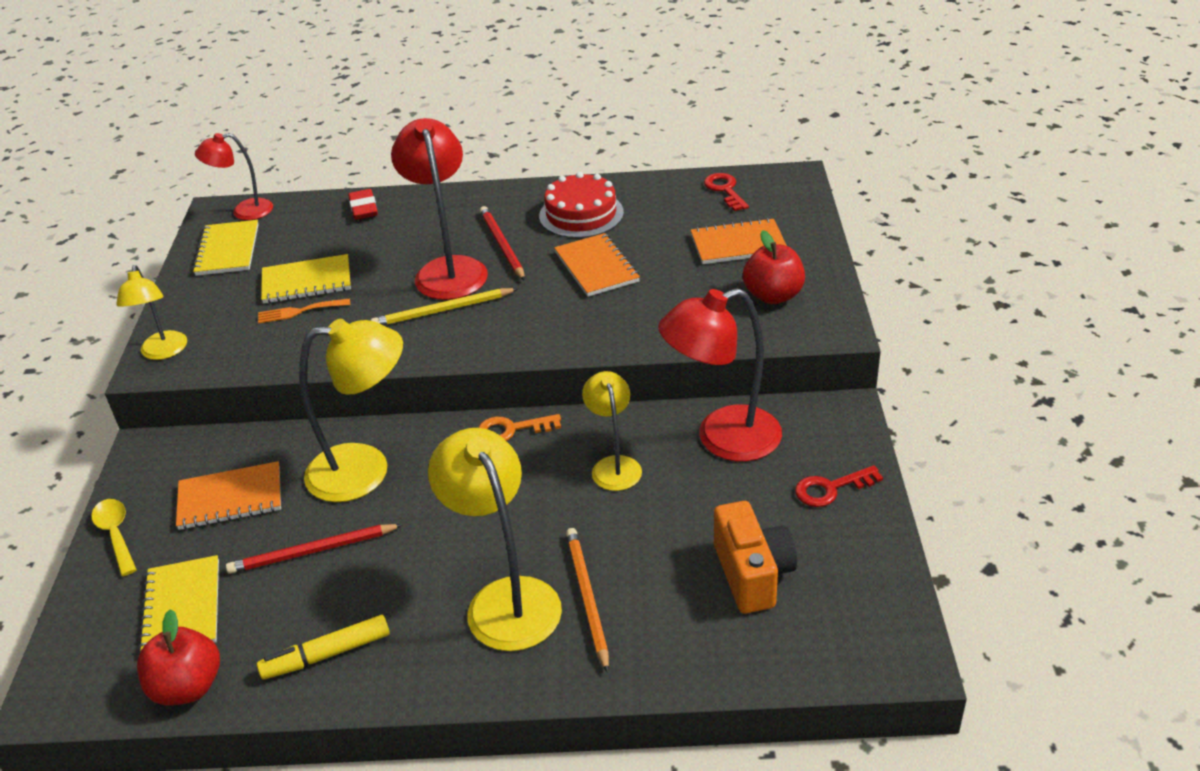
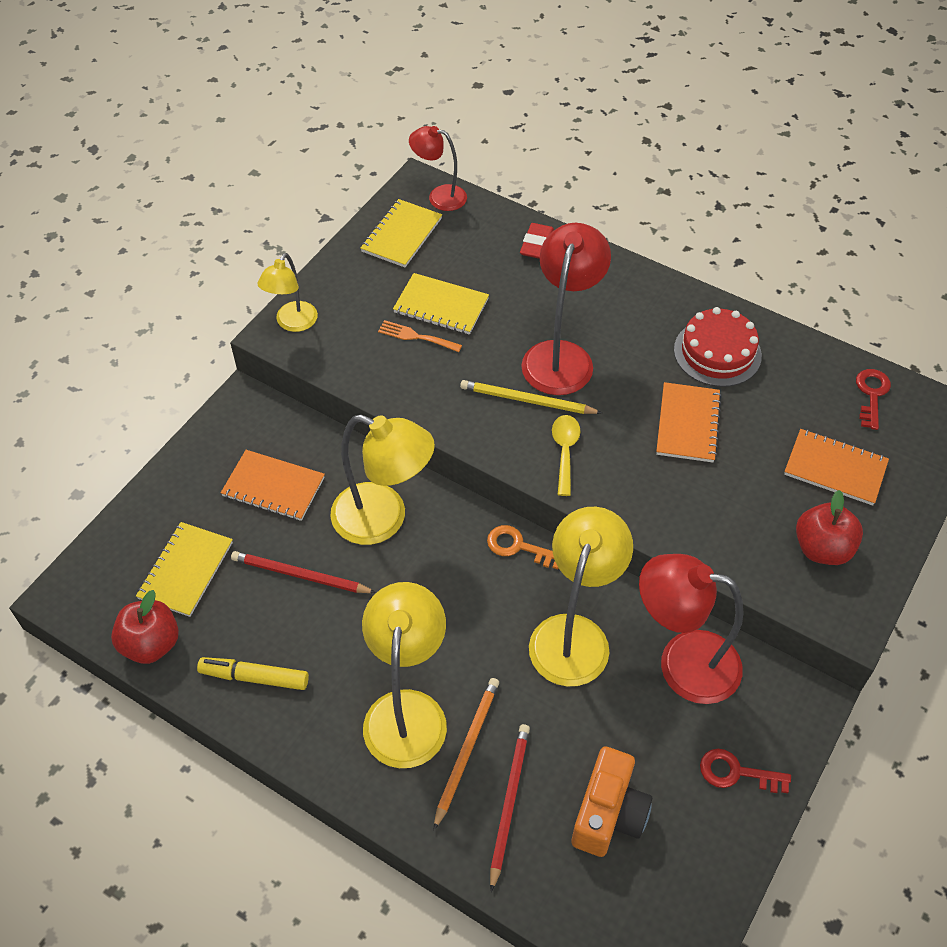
camera: 30 degrees right, 15 degrees up
(116, 535) = (180, 473): yellow spoon -> yellow spoon (565, 451)
(502, 245) = (624, 352): red pencil -> red pencil (509, 803)
(614, 465) = (574, 634): yellow lamp -> yellow lamp, size x1.68

